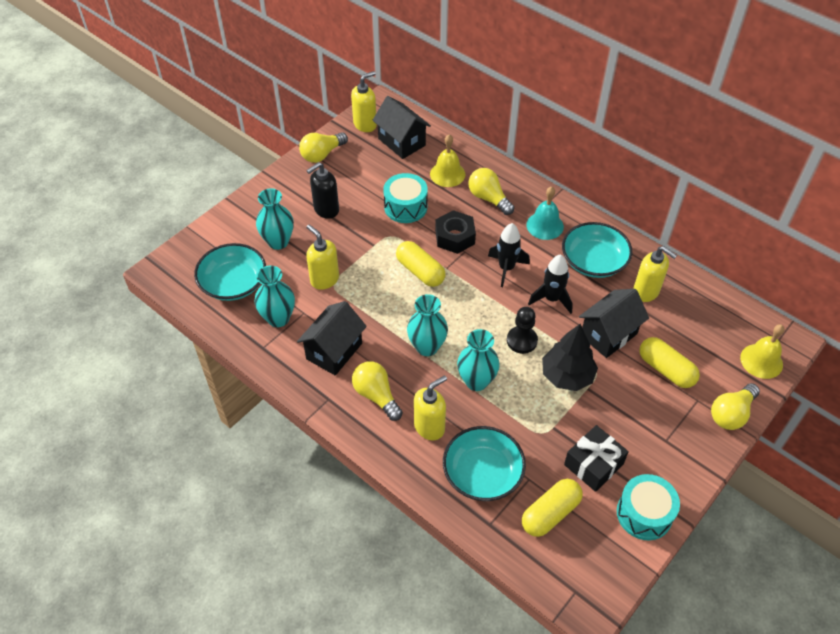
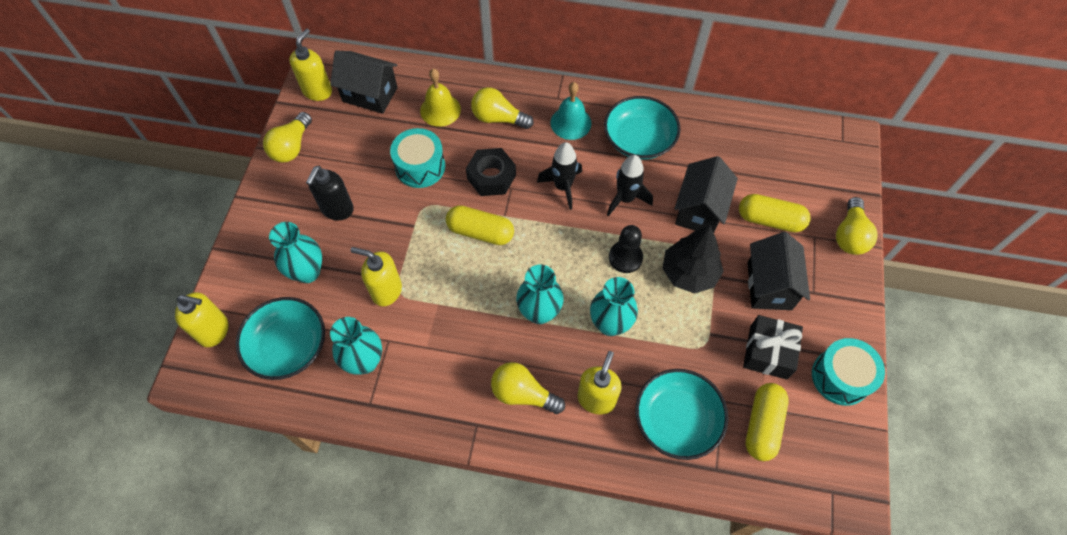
camera: 30 degrees left, 10 degrees up
(334, 351) = (448, 367): black house -> black house (769, 286)
(646, 292) = (705, 148): yellow soap dispenser -> yellow soap dispenser (214, 331)
(761, 361) = (842, 169): yellow bell -> none

